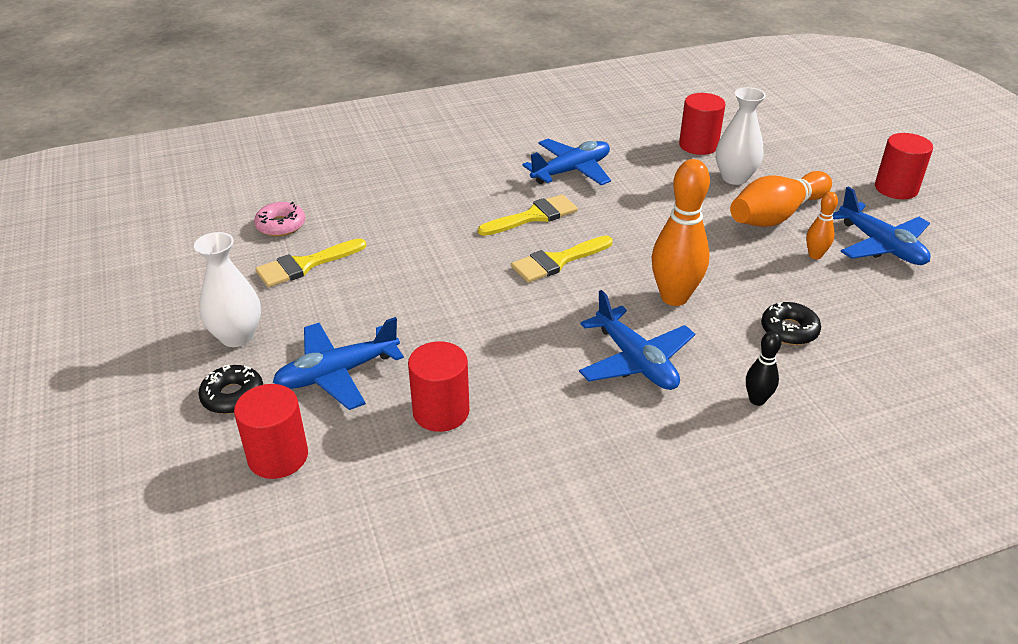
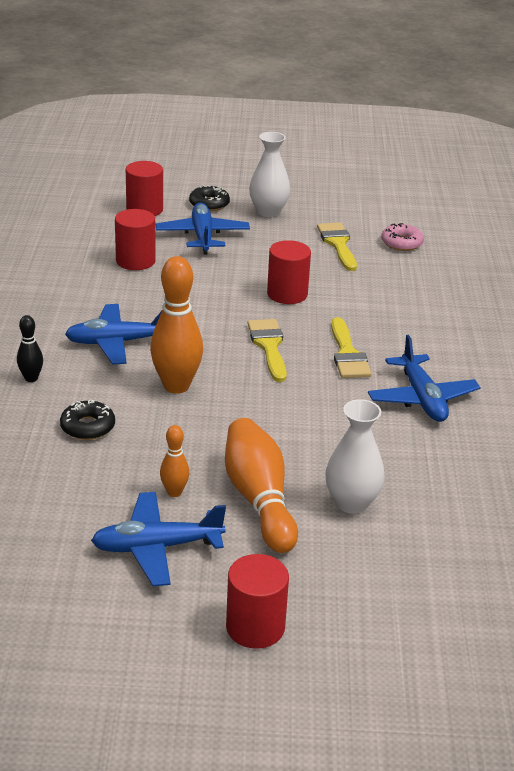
camera: 110 degrees right, 5 degrees down
(698, 145) = (440, 506): red cylinder -> red cylinder (287, 294)

